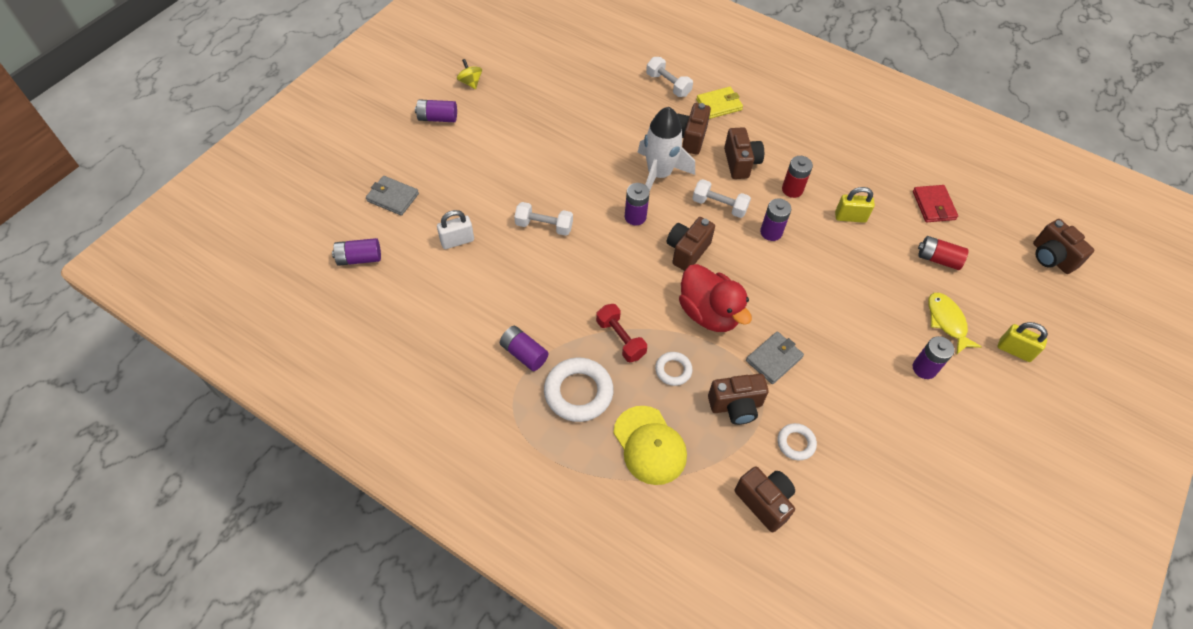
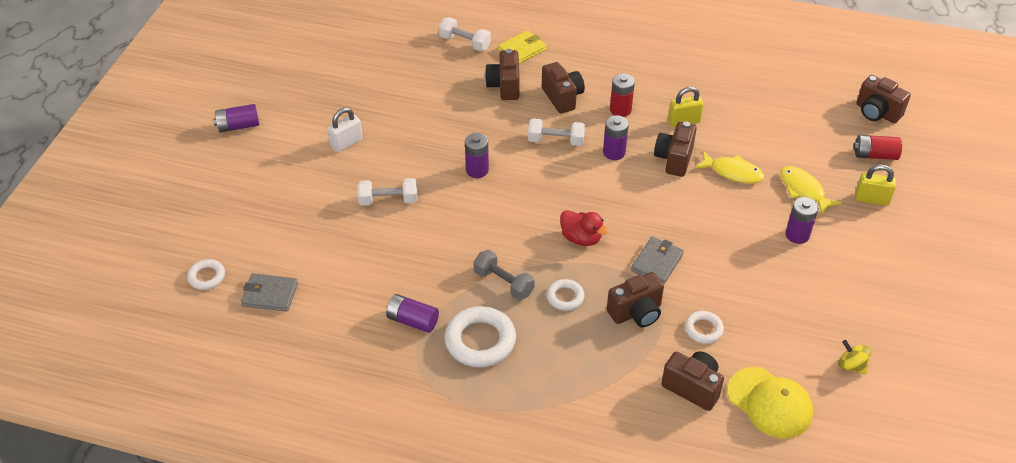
camera: 15 degrees left, 10 degrees down
(359, 258) = (207, 277): purple battery -> white ring
(393, 197) = (220, 211): grey wallet -> grey wallet (270, 294)
(457, 241) = (304, 235): white padlock -> white padlock (346, 143)
(470, 82) = (260, 85): yellow spinning top -> yellow spinning top (851, 366)
(620, 339) = (503, 283): red dumbbell -> grey dumbbell
(649, 445) = (567, 368): yellow cap -> yellow cap (770, 403)
(659, 174) = (486, 126): white rocket -> none
(687, 251) = (539, 188): brown camera -> brown camera (674, 159)
(709, 313) = (581, 238): red duck -> red duck, size x0.61
(881, 283) = (733, 172): none -> yellow fish
(933, 205) = (756, 93): red wallet -> none
(938, 259) = (777, 138): red battery -> red battery (875, 155)

